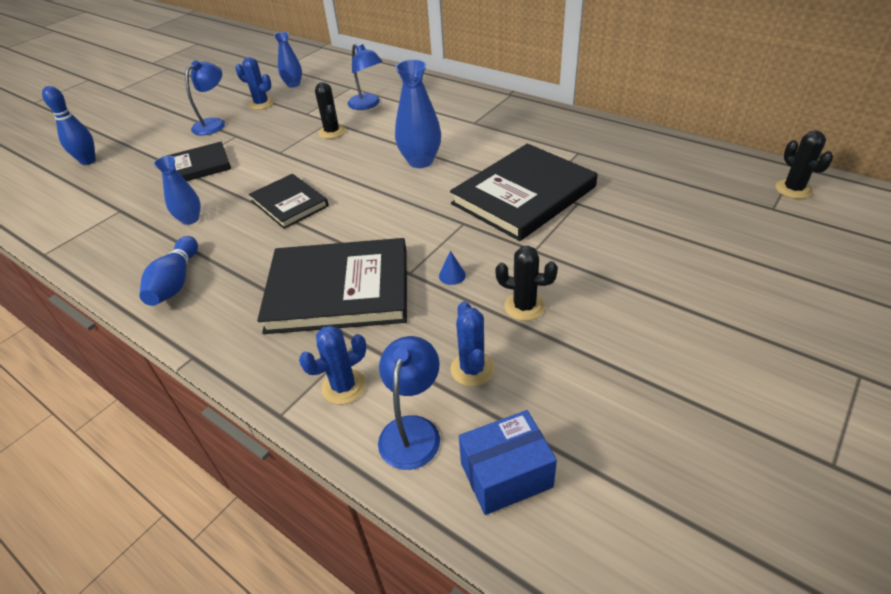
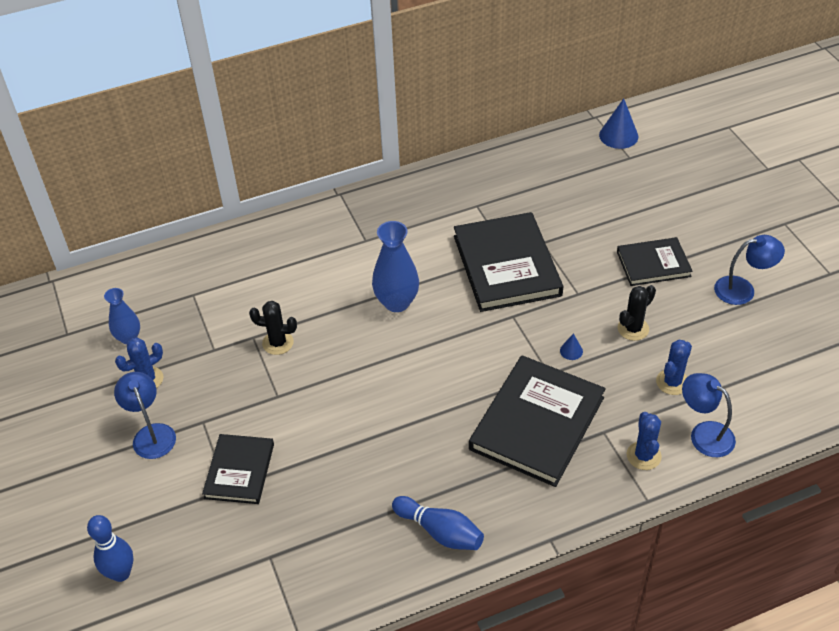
camera: 60 degrees left, 5 degrees up
(190, 219) = (342, 499): blue vase -> none
(289, 203) = (383, 416): black book -> black book (653, 264)
(368, 105) = (249, 296): blue lamp -> blue lamp (742, 289)
(472, 369) = (672, 382): blue cactus -> blue cactus turned 75 degrees counterclockwise
(506, 475) = (762, 404): blue box -> none
(793, 189) = (618, 135): black cactus -> blue cone

